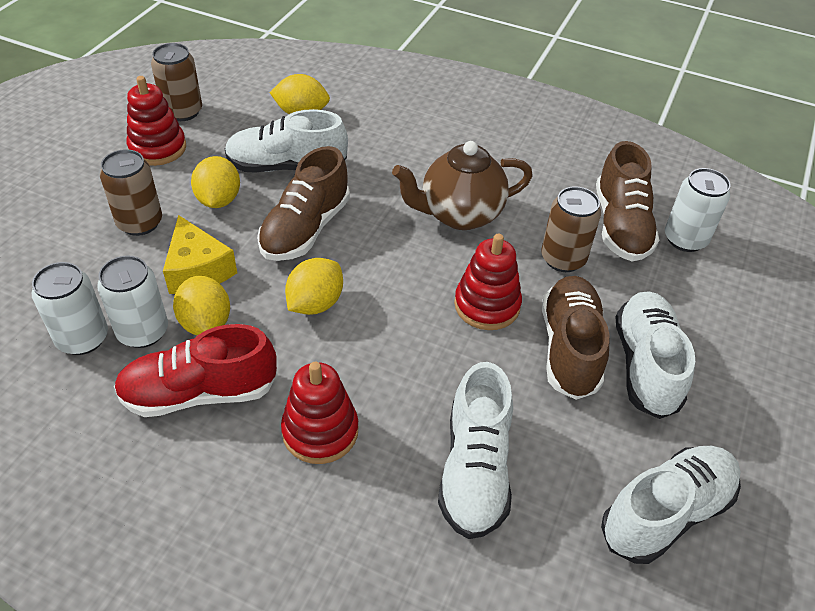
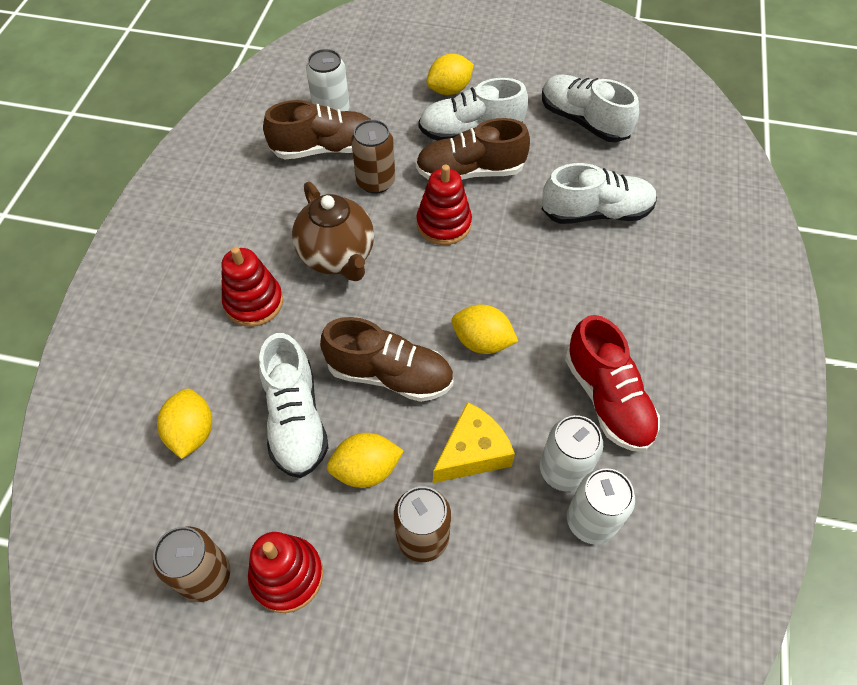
camera: 100 degrees left, 10 degrees up
(206, 323) = (535, 421): yellow lemon -> yellow lemon (449, 90)
(320, 431) = (605, 306): red stacking toy -> red stacking toy (254, 302)

